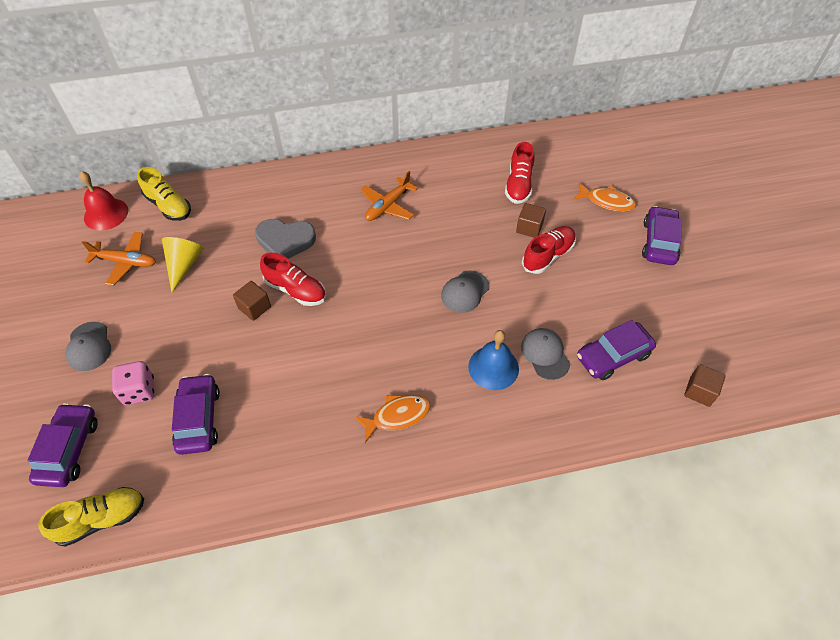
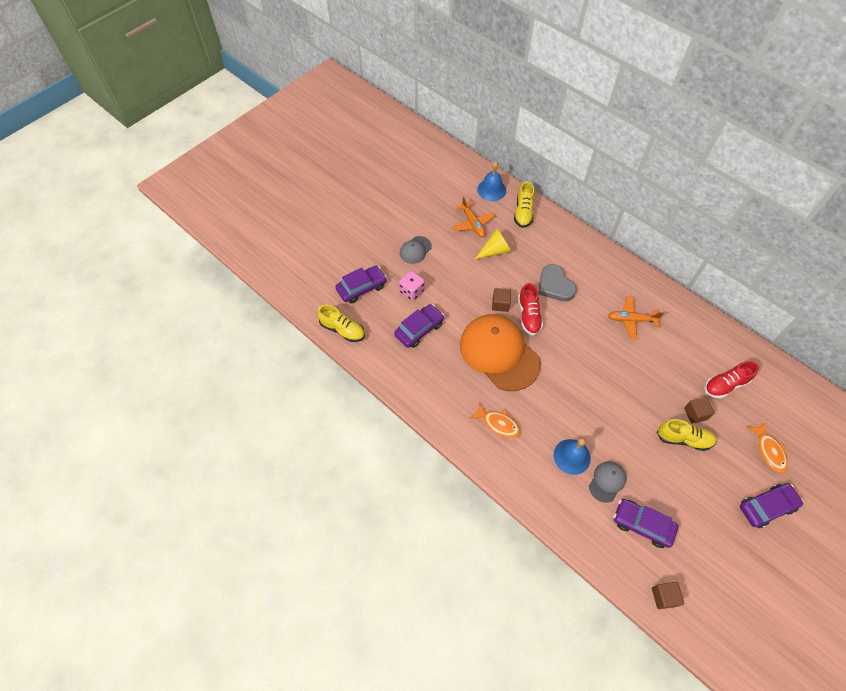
camera: 55 degrees right, 5 degrees up
(106, 214) = (491, 190): red bell -> blue bell
(312, 352) = (499, 353): none -> orange cap
(465, 291) = (610, 406): grey cap -> none
(548, 256) = (683, 439): red shoe -> yellow shoe

